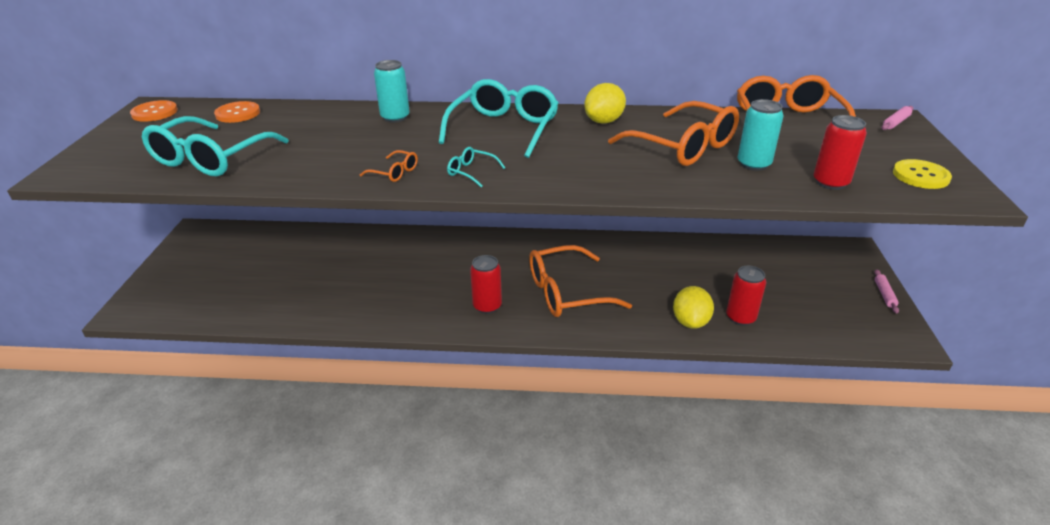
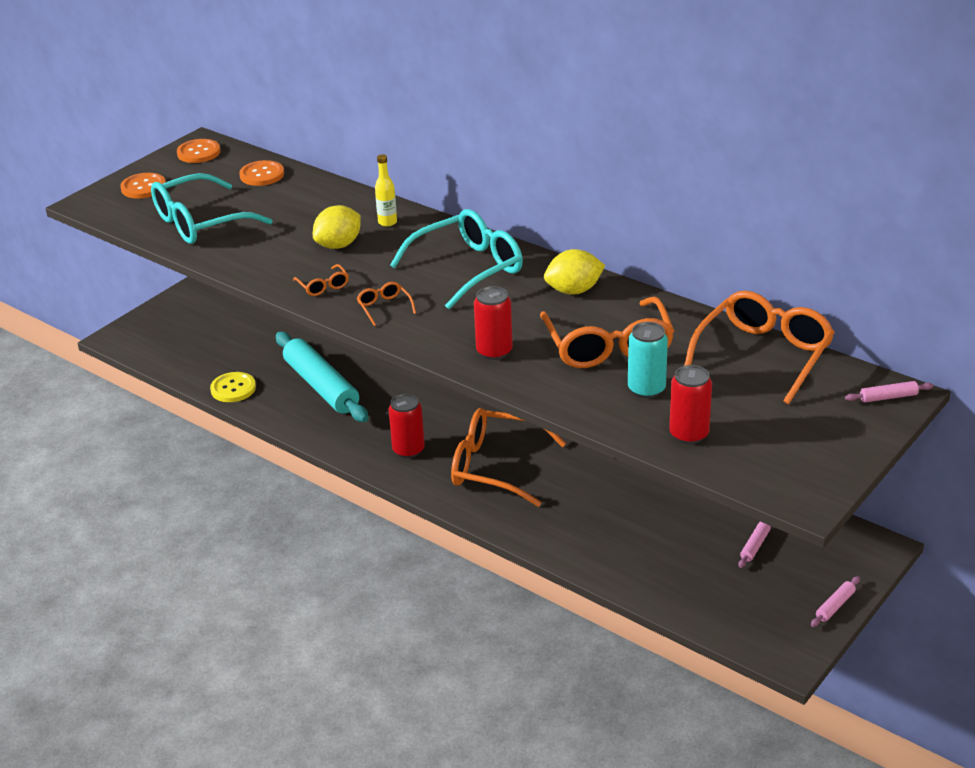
camera: 35 degrees right, 0 degrees up
(118, 148) = (143, 187): none -> orange button
(365, 285) = (321, 386): none -> turquoise rolling pin
(395, 117) = (387, 222): turquoise can -> yellow bottle
(471, 172) = (384, 307): turquoise glasses -> orange glasses
(690, 322) = (583, 543): yellow lemon -> yellow lemon (339, 245)
(740, 317) = (639, 561): red can -> red can (494, 351)
(792, 276) = (755, 545): none -> pink rolling pin
(920, 176) = (794, 462): yellow button -> yellow button (233, 388)

